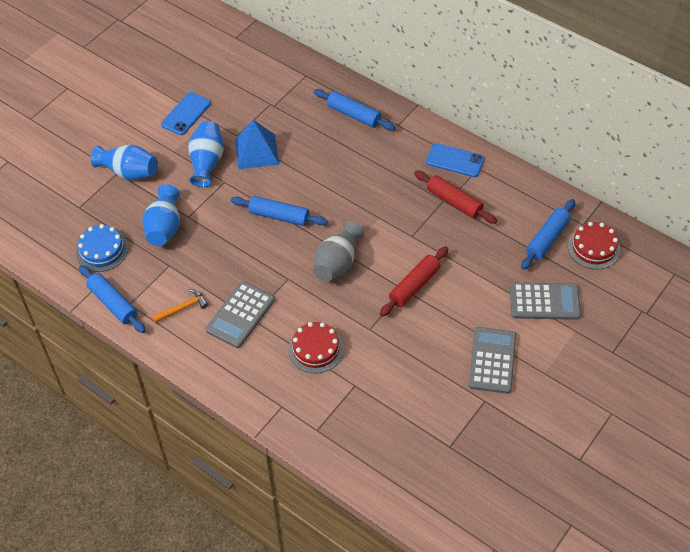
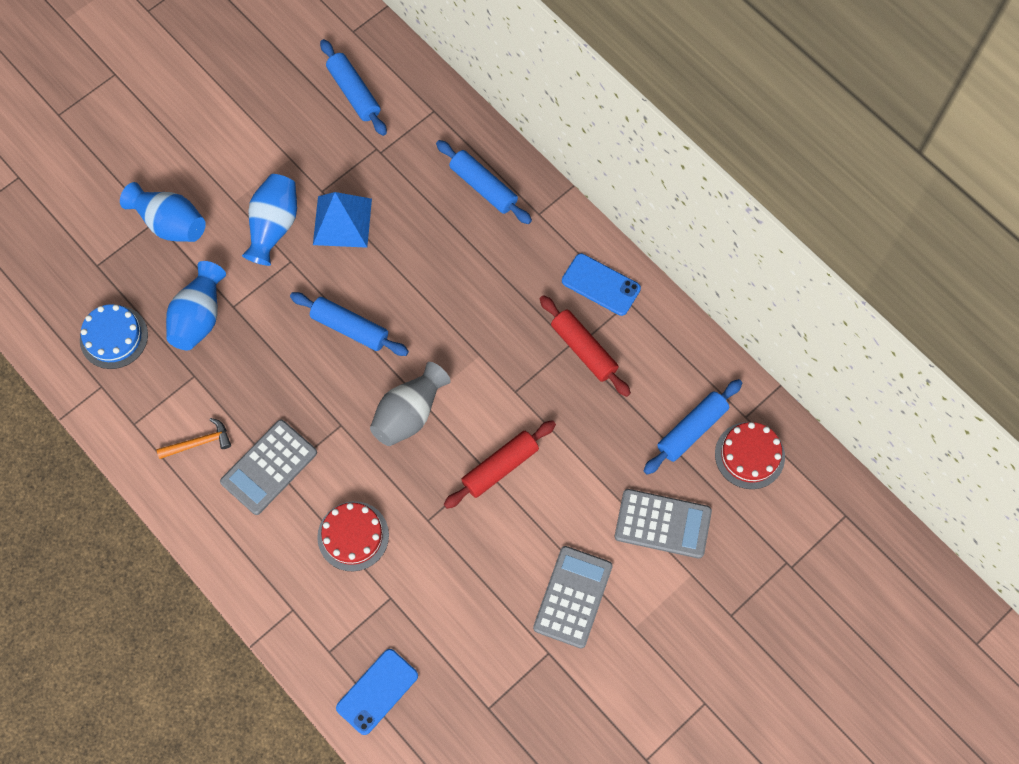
camera: 10 degrees right, 15 degrees up
(113, 303) = (113, 419): blue rolling pin -> blue rolling pin (354, 92)
(186, 114) = (262, 145): blue phone -> blue phone (377, 691)

